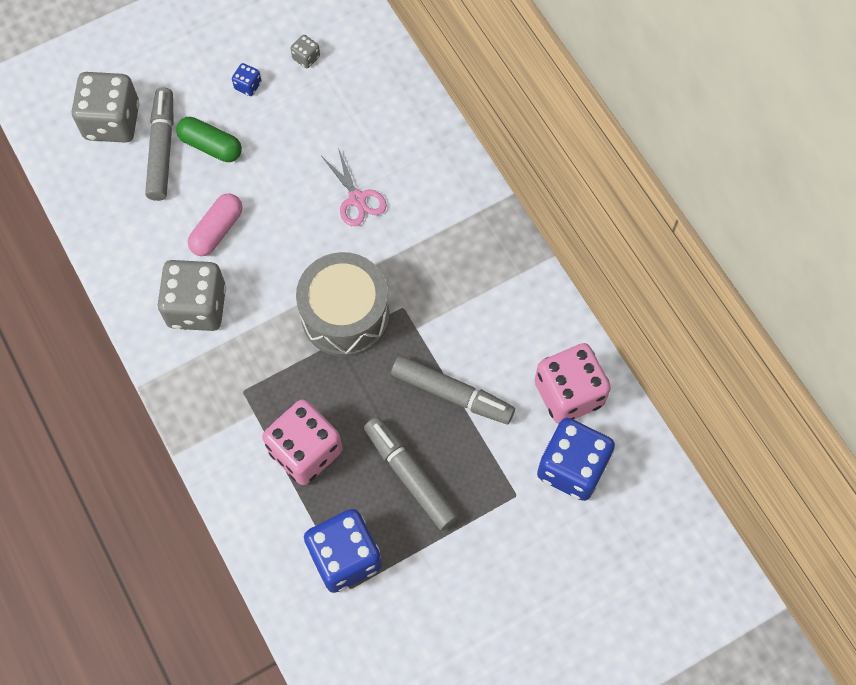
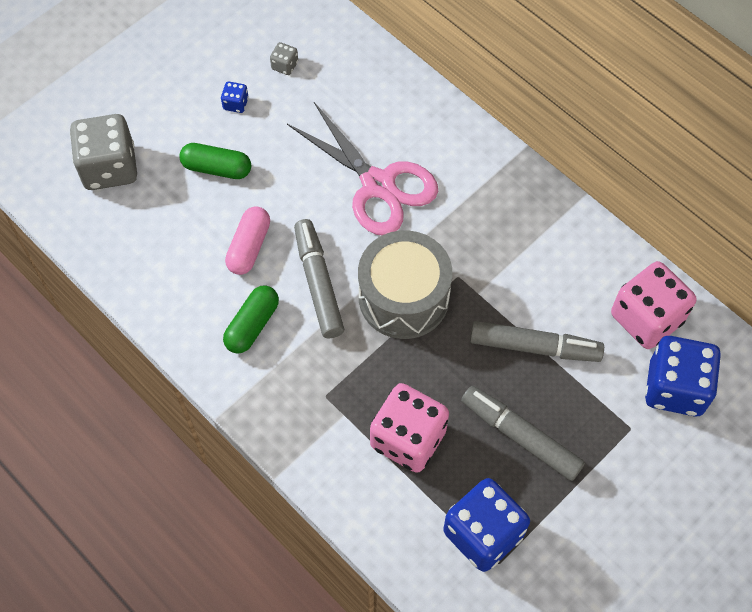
camera: 15 degrees left, 5 degrees down
(162, 149) = (168, 183): grey marker -> grey marker (318, 284)
(197, 307) = (252, 325): grey dice -> green capsule
(357, 199) = (378, 185): pink scissors -> pink scissors, size x1.89

